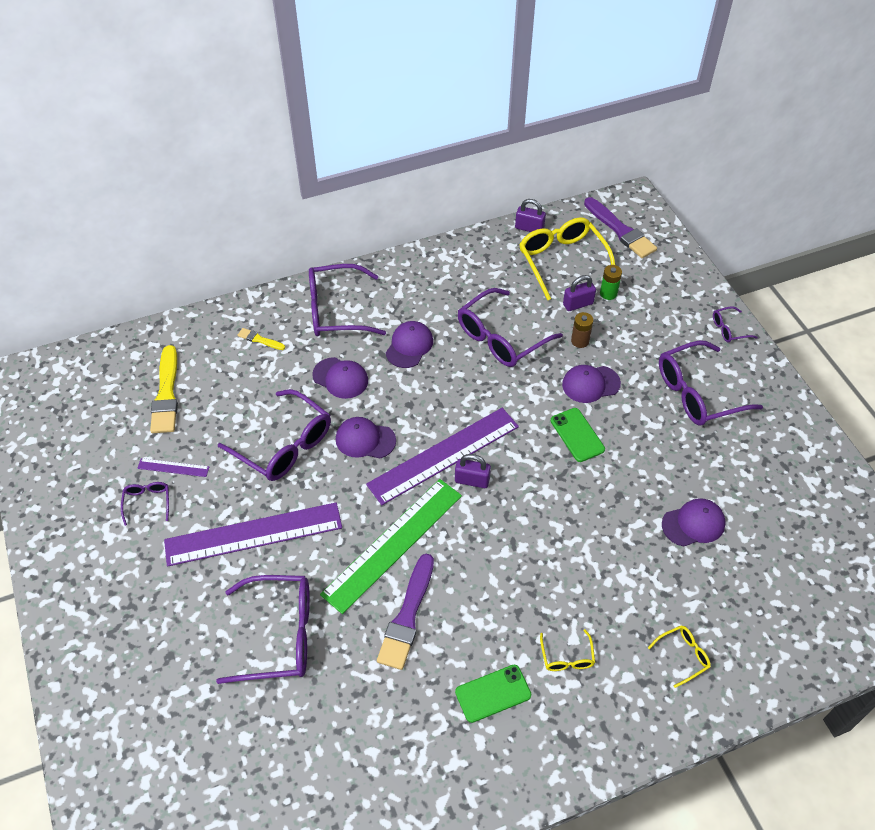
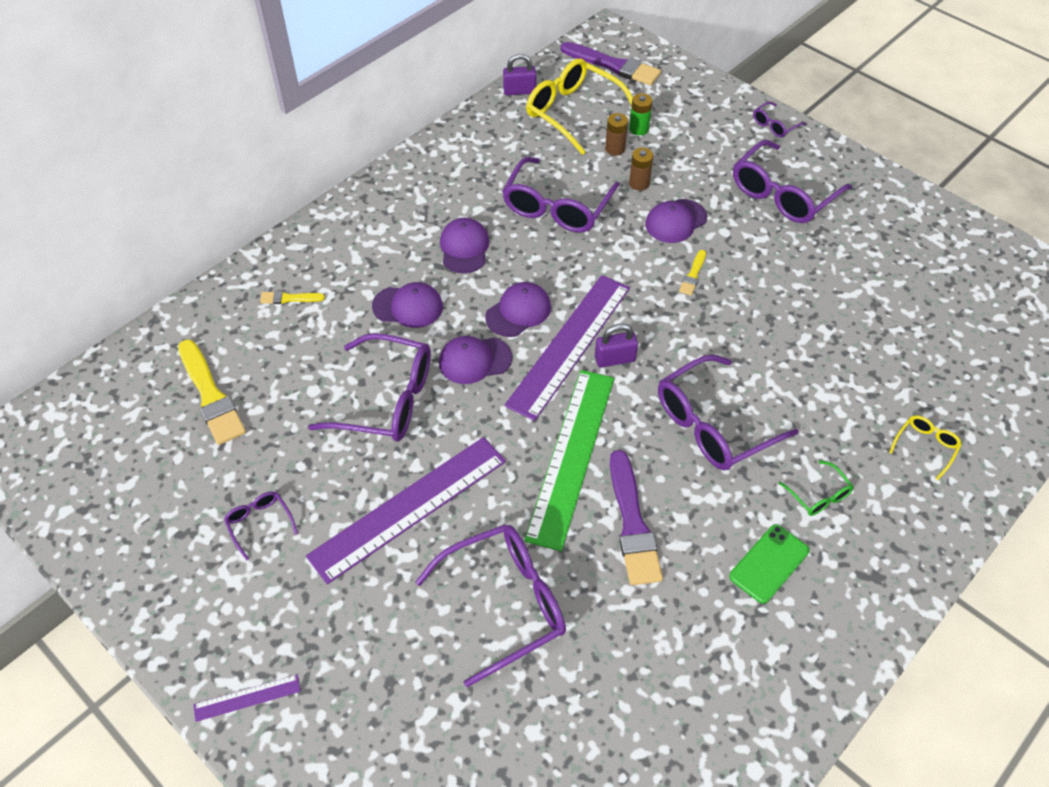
camera: 25 degrees left, 0 degrees up
(173, 467) = (268, 473): purple ruler -> purple ruler (247, 698)
(337, 310) = (361, 238): purple glasses -> purple glasses (714, 424)
(567, 657) = (818, 495): yellow glasses -> green glasses
(577, 435) = (693, 275): green phone -> yellow brush
(578, 304) = (615, 149): purple padlock -> brown battery
(693, 524) = (856, 318): purple cap -> purple cap (518, 312)

